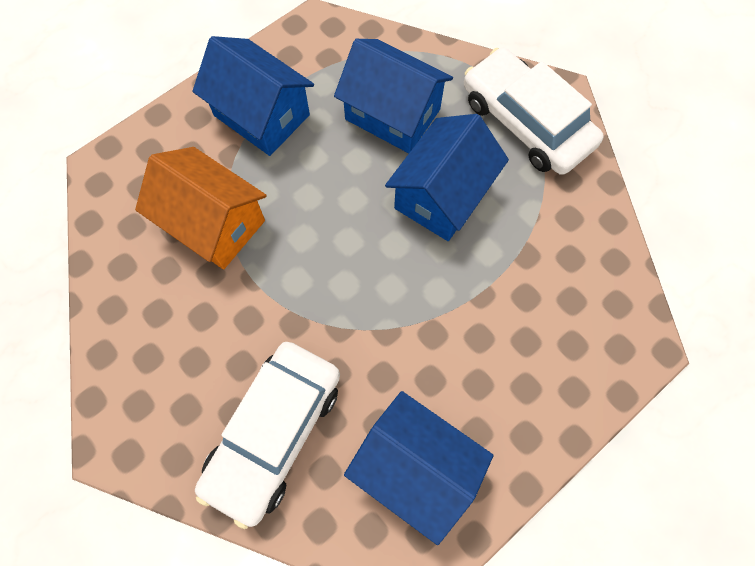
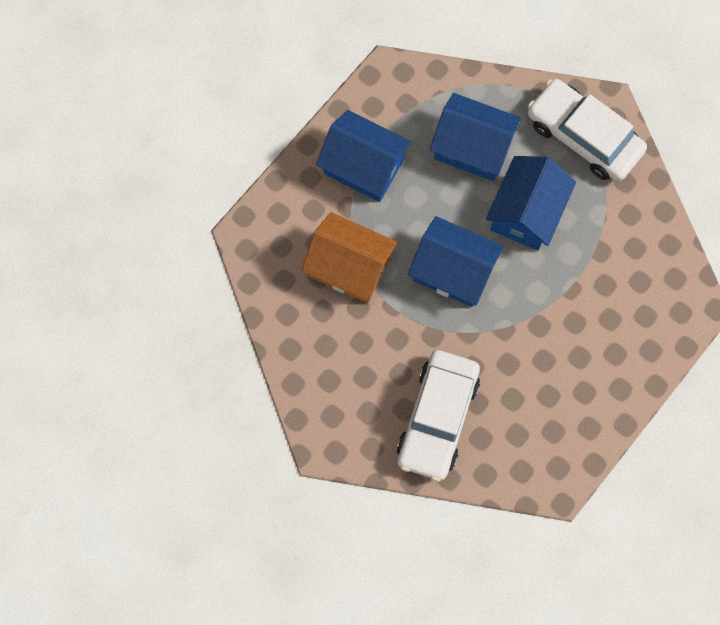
camera: 10 degrees left, 5 degrees up
(415, 467) = (544, 423): blue house -> blue house (453, 271)

